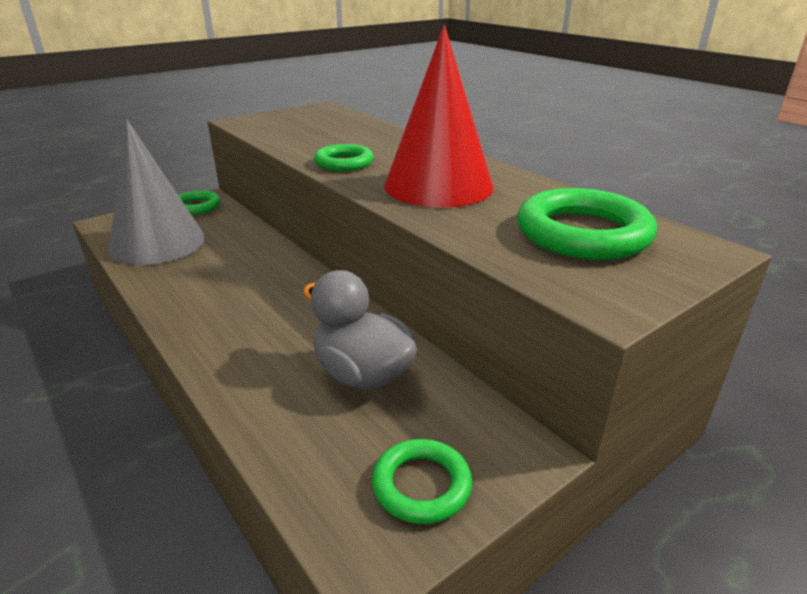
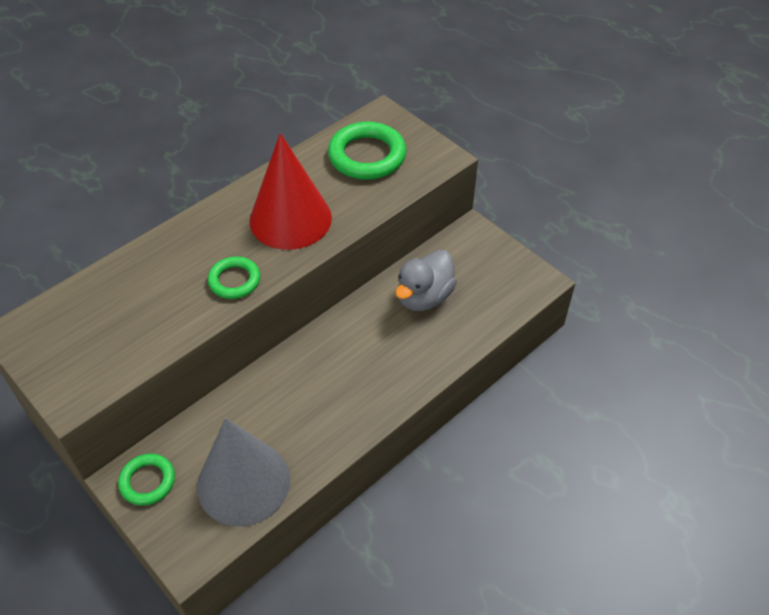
camera: 95 degrees left, 20 degrees up
(421, 485) = (500, 266): green ring -> none

